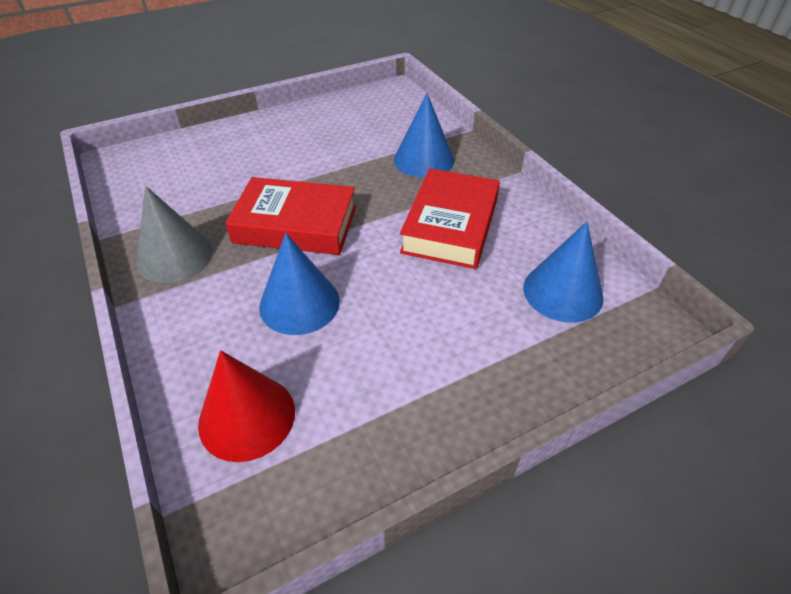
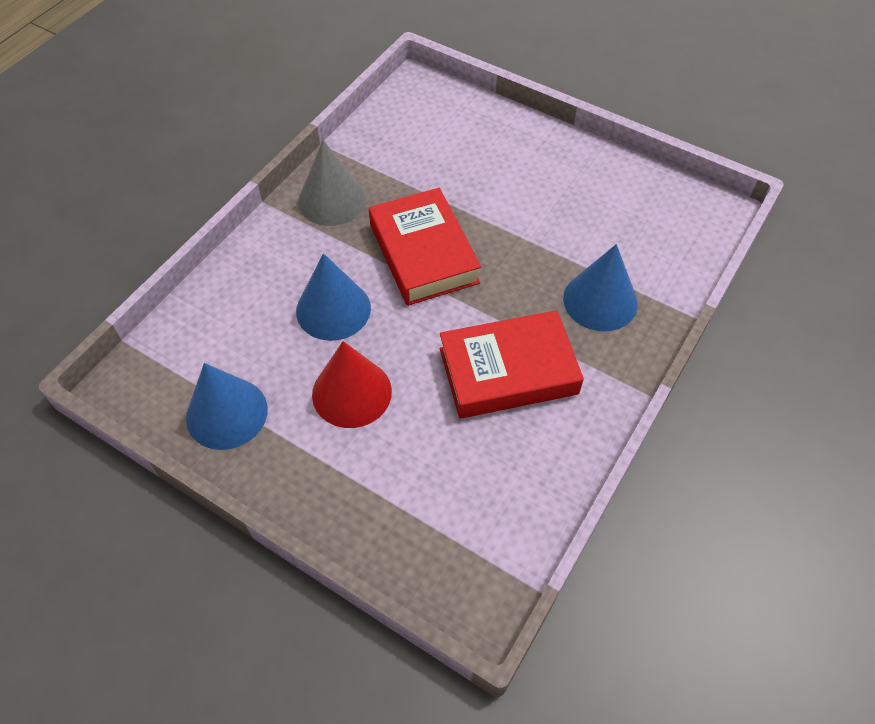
camera: 60 degrees right, 10 degrees up
(247, 417) = (211, 339): red cone -> red cone (352, 392)
(562, 292) = (475, 504): blue cone -> blue cone (226, 413)

